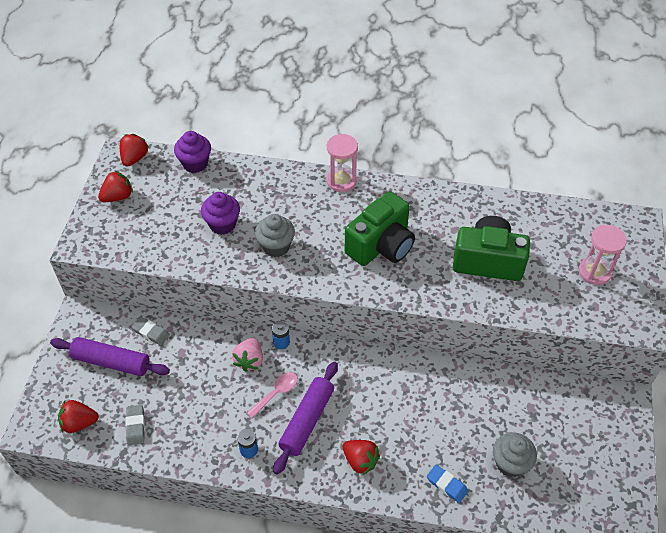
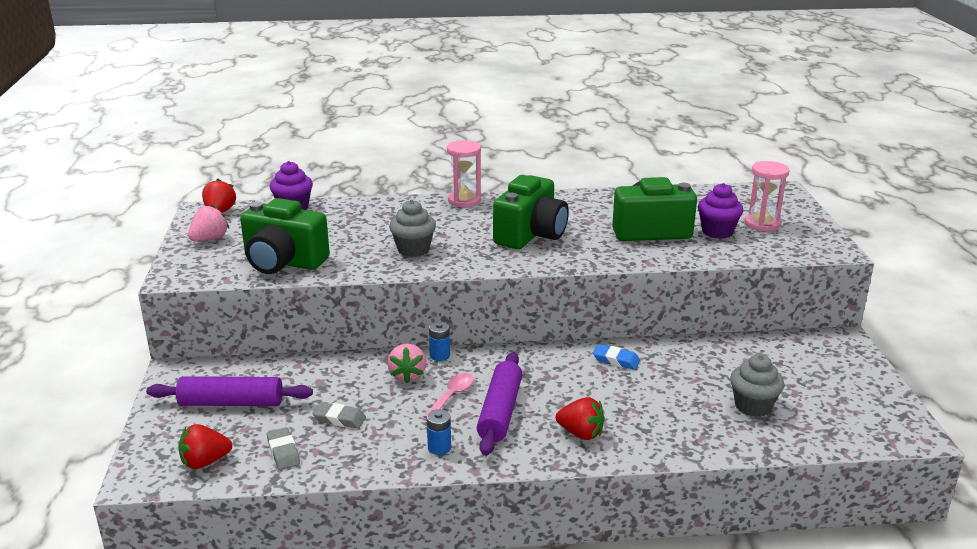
camera: 15 degrees left, 25 degrees down
(118, 196) = (209, 239): red strawberry -> pink strawberry
(151, 333) = (274, 372): grey eraser -> grey eraser (339, 419)
(167, 242) = (283, 262): none -> green camera
(222, 224) = (344, 243): purple cupcake -> purple cupcake (717, 232)
(446, 485) = (692, 435): blue eraser -> blue eraser (616, 360)

